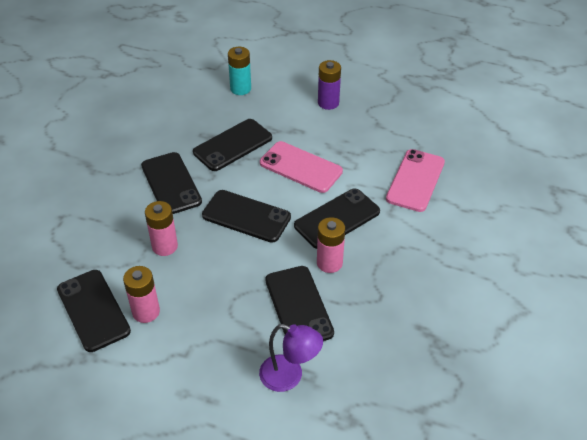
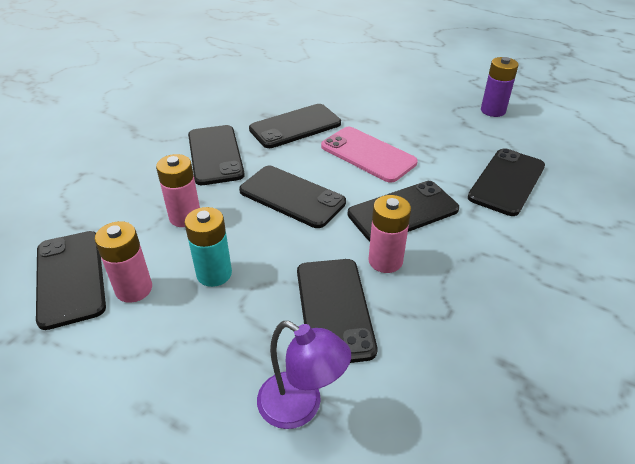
camera: 10 degrees right, 5 degrees down
(240, 89) = (317, 79): turquoise battery -> turquoise battery (214, 274)
(328, 103) = (410, 99): purple battery -> purple battery (493, 111)
(415, 180) = (506, 182): pink phone -> black phone

